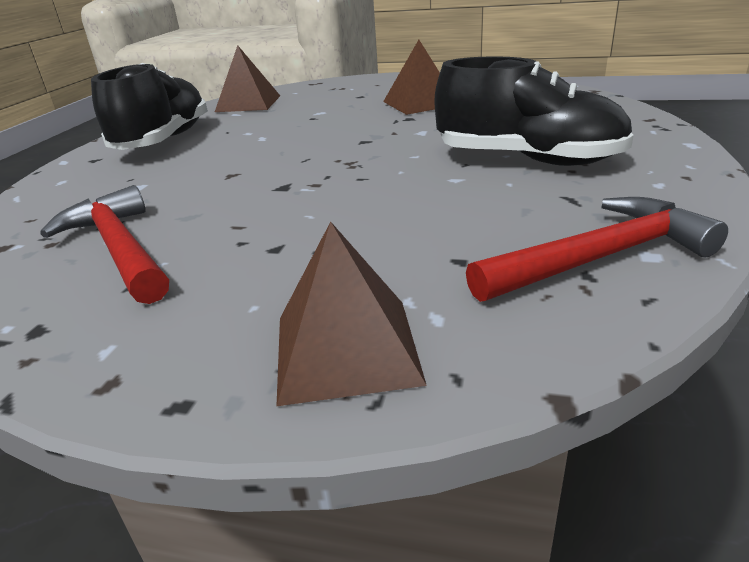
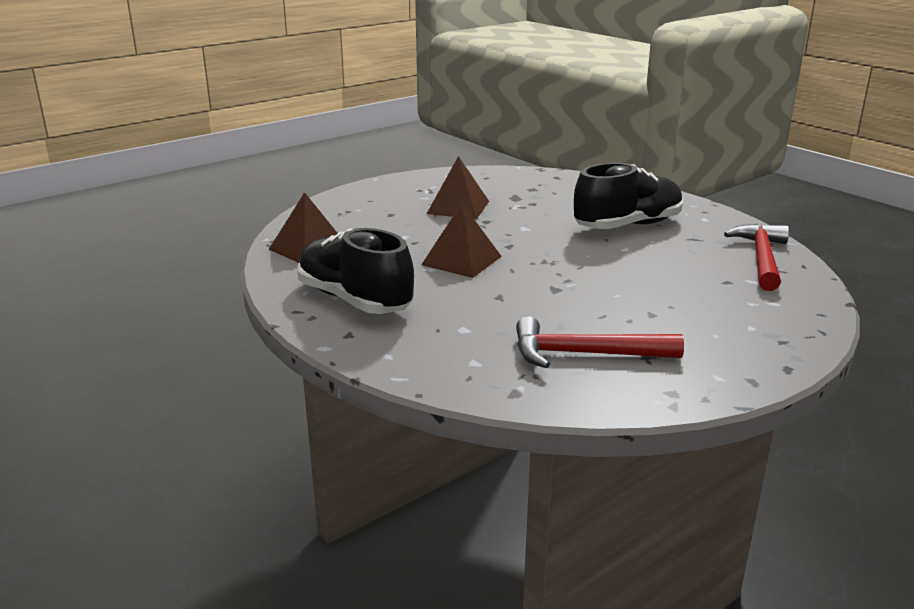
camera: 55 degrees left, 5 degrees down
(346, 348) = (779, 326): brown pyramid -> brown pyramid (461, 260)

